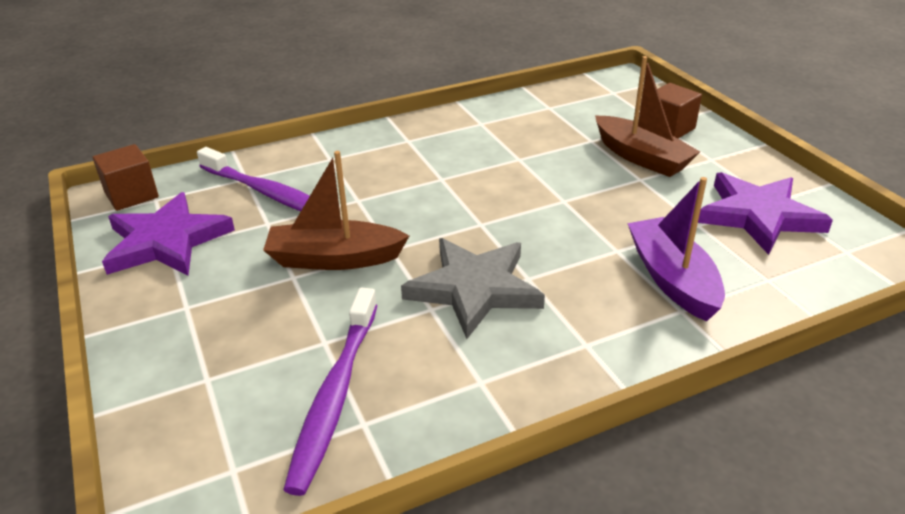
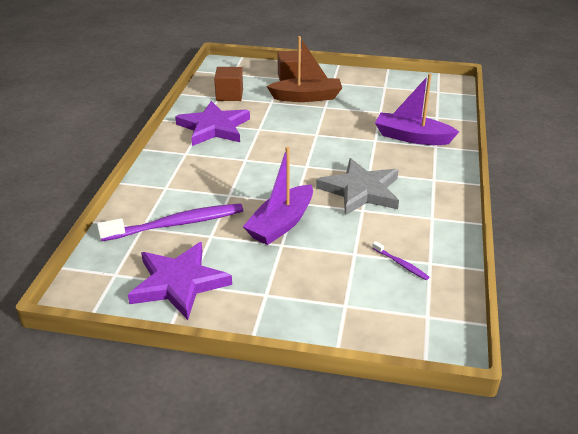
camera: 55 degrees left, 0 degrees up
(131, 195) = (92, 284): brown cube -> brown cube (229, 95)
(334, 259) = (281, 224): brown boat -> purple boat
(335, 394) = (401, 264): purple toothbrush -> purple toothbrush, size x0.44
(758, 216) = (391, 95): purple star -> purple star (214, 127)

